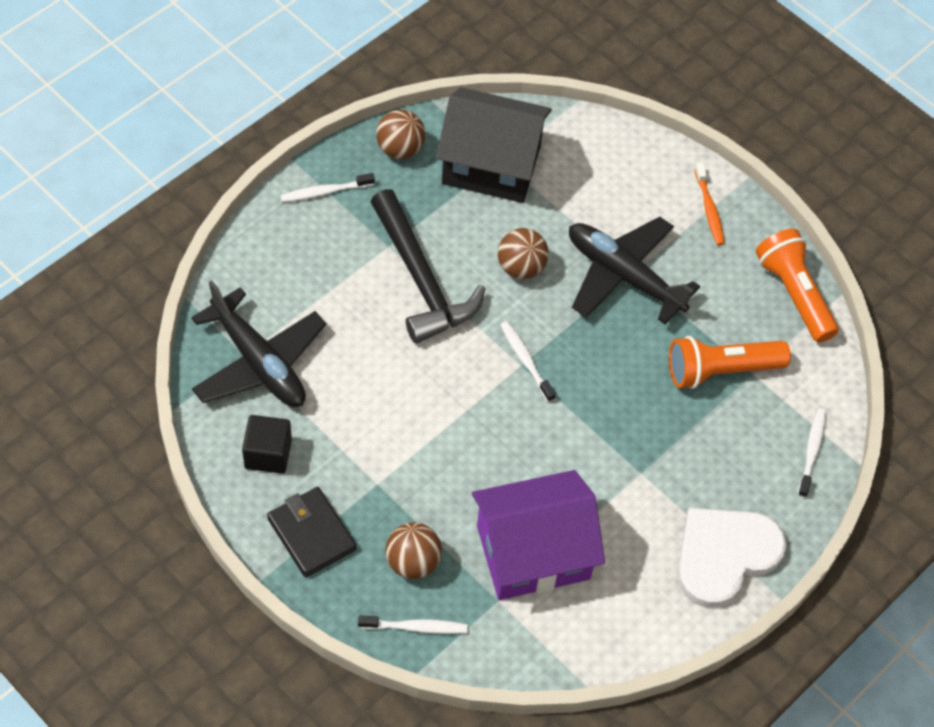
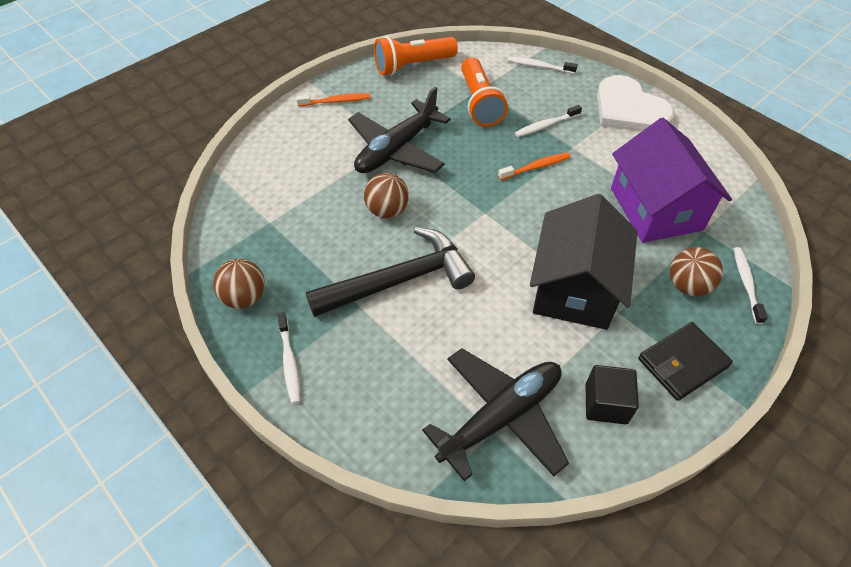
camera: 85 degrees left, 5 degrees down
(491, 165) = (274, 229): black house -> black house (574, 288)
(526, 361) = (481, 209): white toothbrush -> white toothbrush (546, 125)
(600, 425) = (535, 167): none -> orange toothbrush

